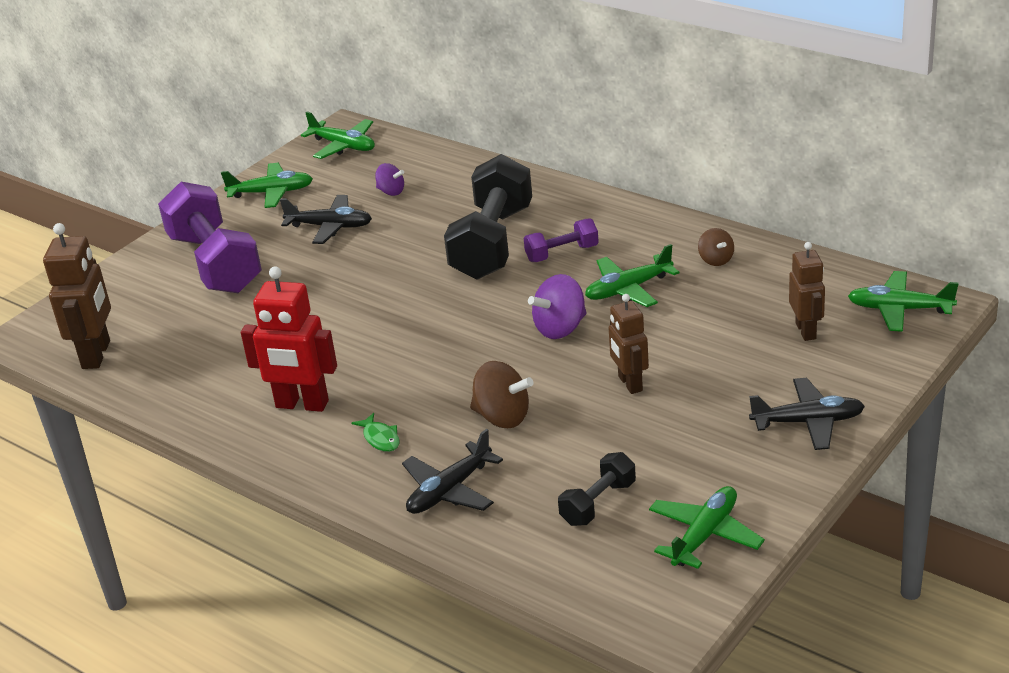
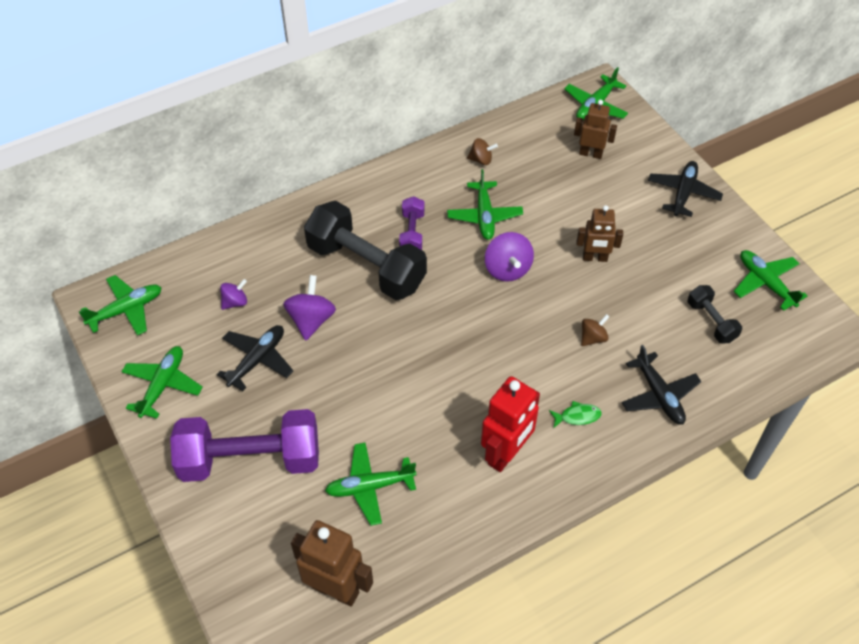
camera: 70 degrees left, 20 degrees up
(218, 336) = (370, 486): none -> green plane
(398, 237) = (311, 320): none -> purple spinning top
(502, 417) = (593, 338): brown spinning top -> brown spinning top, size x0.61

